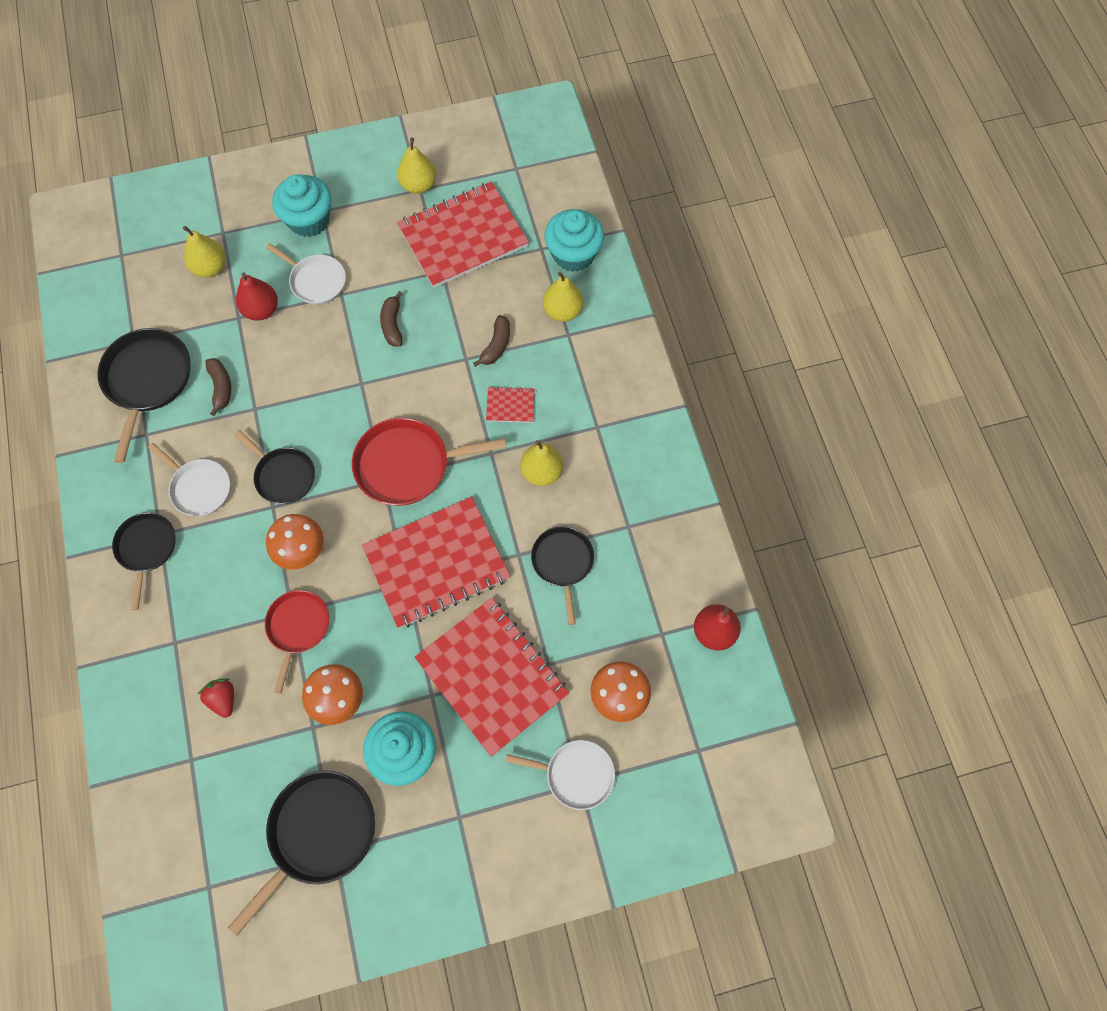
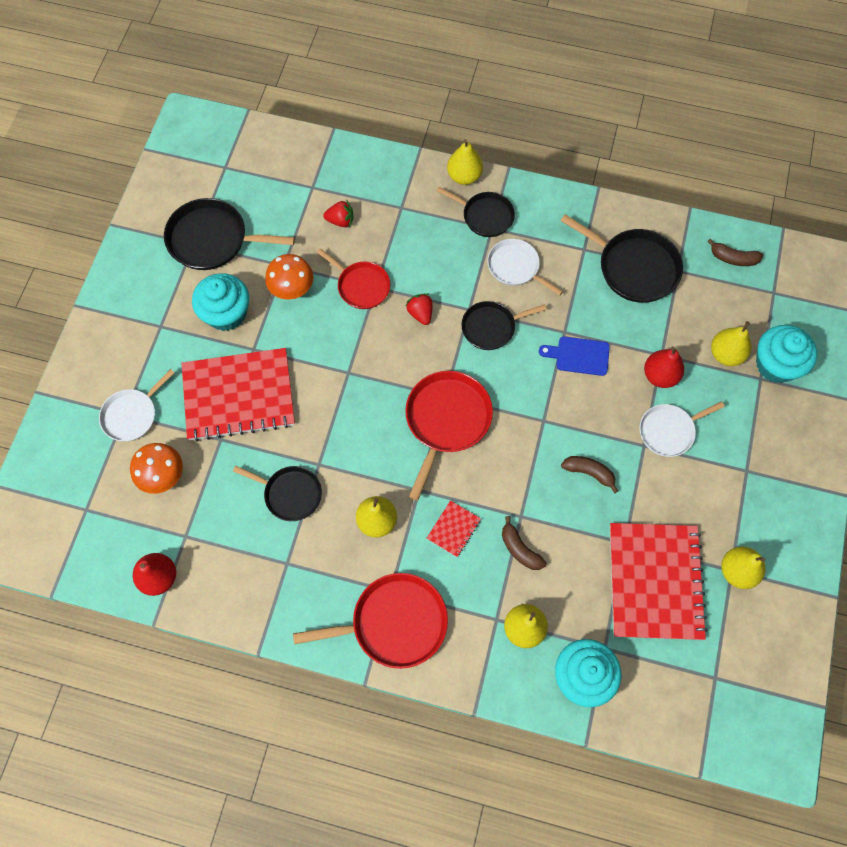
camera: 120 degrees right, 0 degrees up
(101, 597) = (464, 176): none -> yellow pear
(199, 488) = (515, 267): white pan -> white pan turned 60 degrees clockwise
(221, 387) = (598, 316): brown banana -> brown banana (733, 258)
(275, 384) = (579, 356): none -> blue cutting board
(301, 550) = (420, 313): orange mushroom -> red strawberry
(309, 220) = (741, 454): turquoise cupcake -> turquoise cupcake (776, 364)
(319, 833) = (212, 239): black pan -> black pan turned 120 degrees clockwise
(436, 563) = (350, 401): red notebook -> none
(622, 409) = (394, 623): none -> red pan

